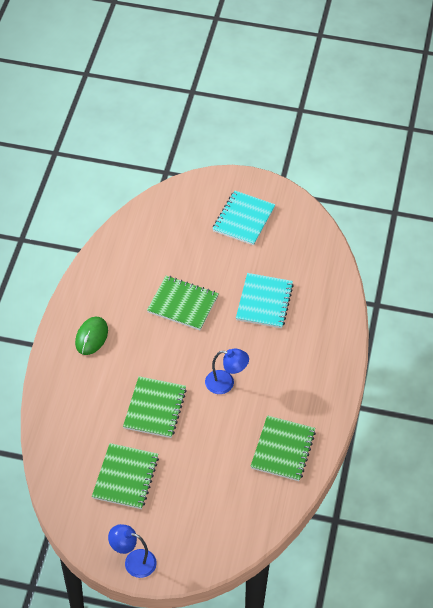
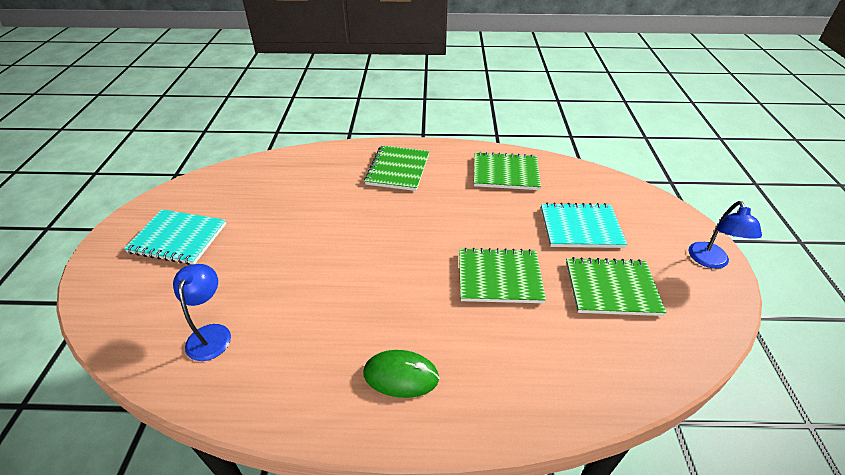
camera: 100 degrees left, 10 degrees down
(183, 304) = (325, 276): green notebook -> green notebook (398, 169)
(226, 383) = (439, 221): blue lamp -> blue lamp (211, 334)
(264, 302) = (316, 206): turquoise notebook -> turquoise notebook (580, 227)

